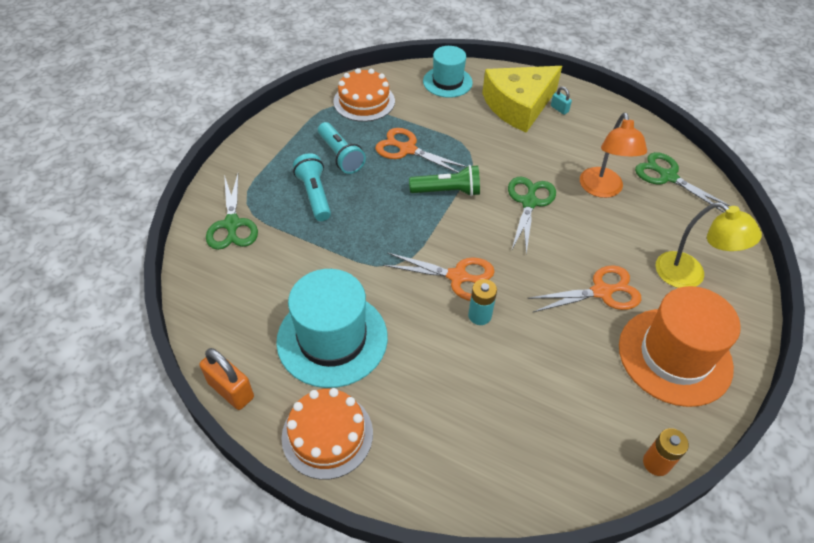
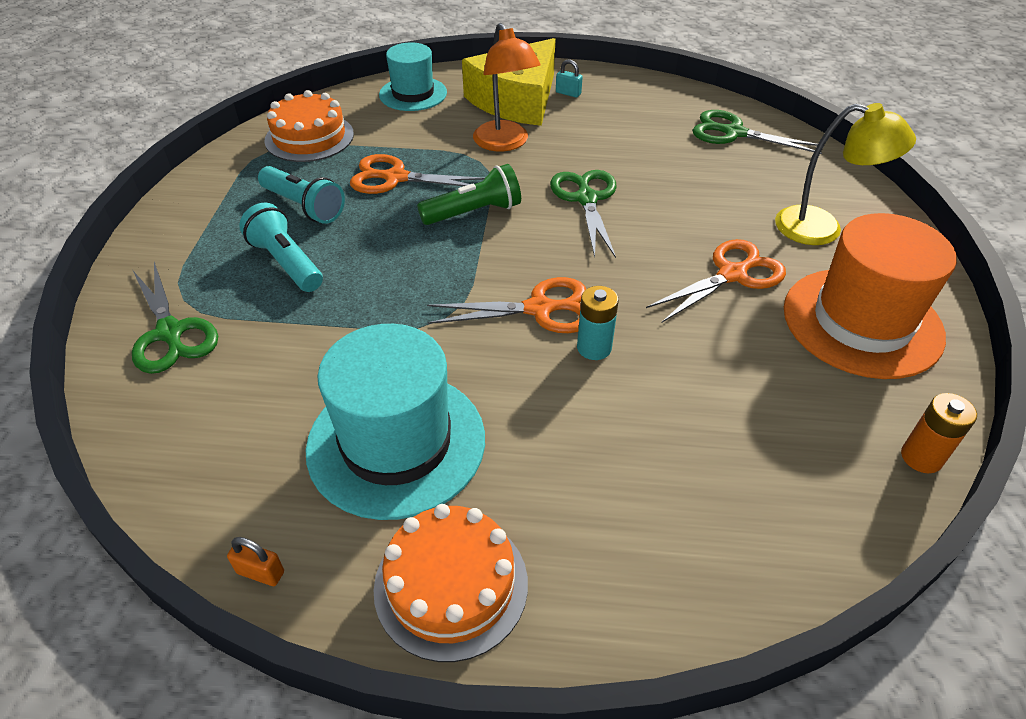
camera: 20 degrees left, 5 degrees down
(231, 390) = (260, 572): orange padlock -> orange padlock, size x0.53
(602, 190) = (667, 164): orange lamp -> orange lamp (505, 143)

